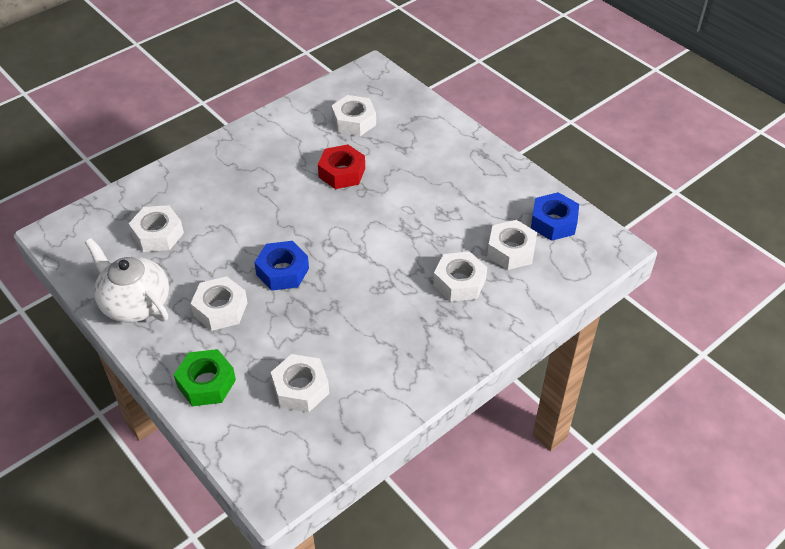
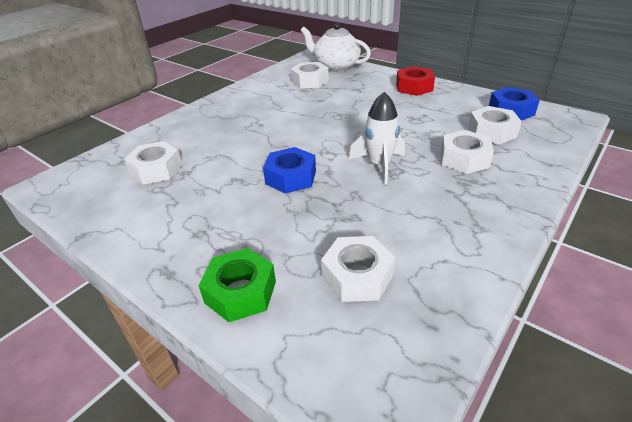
camera: 10 degrees left, 10 degrees down
(135, 303) = (139, 228): white teapot -> white teapot (336, 66)
(220, 309) = (236, 217): white nut -> none
(342, 173) = (315, 108): red nut -> red nut (414, 87)
(372, 273) = (379, 165): none -> white rocket

